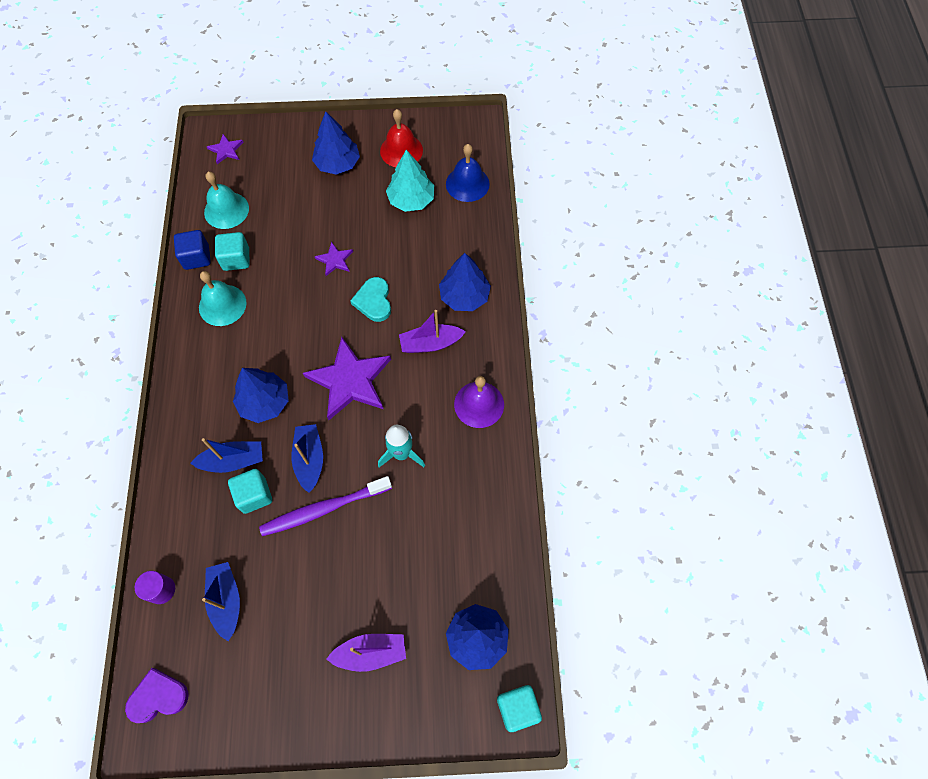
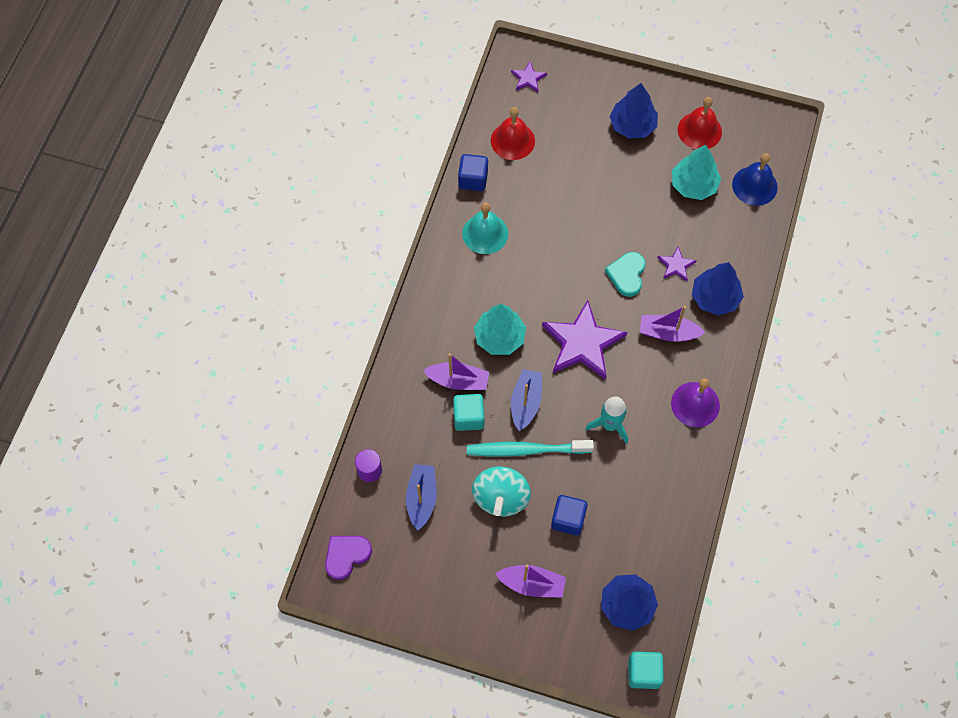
camera: 20 degrees right, 0 degrees up
(158, 697) = (346, 555): purple heart -> purple heart turned 45 degrees counterclockwise
(226, 210) = (512, 140): turquoise bell -> red bell
(233, 461) = (458, 381): blue boat -> purple boat
(236, 259) = (509, 193): turquoise cube -> none
(264, 402) = (499, 337): blue tree -> turquoise tree
(311, 569) = (501, 498): none -> turquoise spinning top
(324, 509) = (526, 450): purple toothbrush -> turquoise toothbrush
(335, 260) = (602, 223): purple star -> purple star (676, 265)
(388, 567) = (568, 519): none -> blue cube

